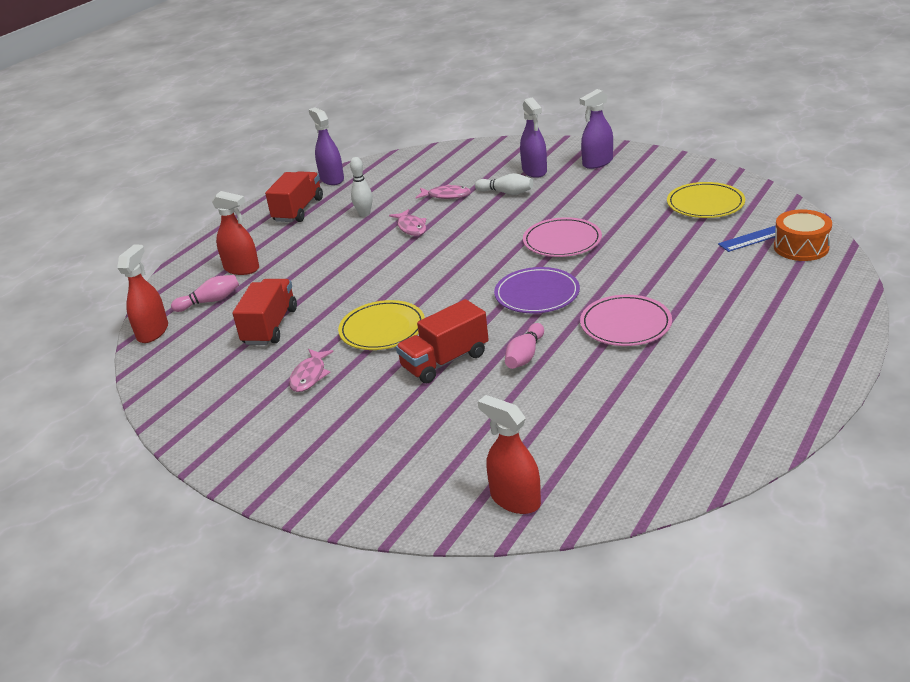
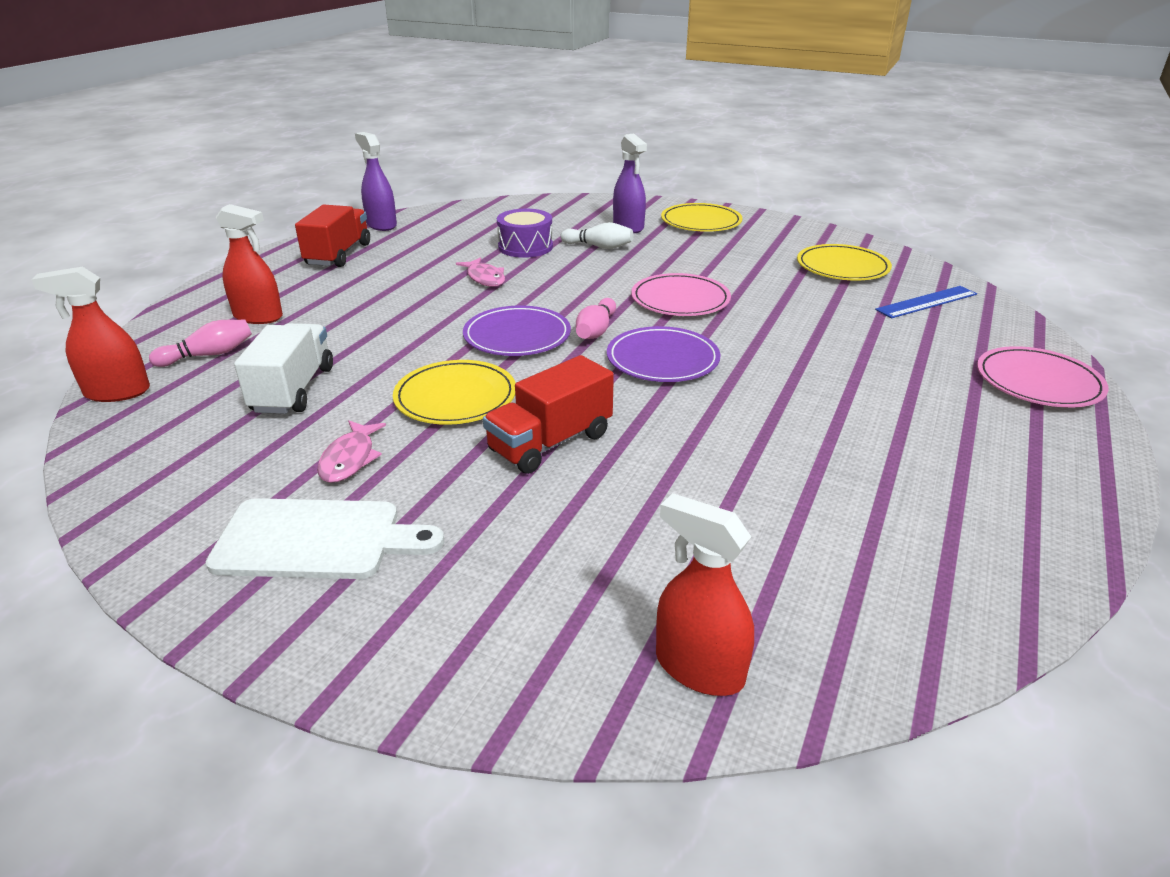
camera: 10 degrees left, 0 degrees up
(153, 332) = (117, 392): red spray bottle -> red spray bottle turned 105 degrees counterclockwise
(270, 326) = (293, 390): red truck -> white truck
(290, 428) = (316, 539): none -> white cutting board
(364, 214) = (424, 262): white bowling pin -> none
(431, 278) = (517, 336): none -> purple plate
(446, 196) = (525, 247): pink fish -> purple drum
(525, 355) = (664, 437): pink bowling pin -> pink bowling pin (596, 330)
(597, 162) = (701, 222): purple spray bottle -> yellow plate
(625, 324) = (792, 400): pink plate -> pink plate (1038, 382)
(801, 247) = (978, 316): orange drum -> none

